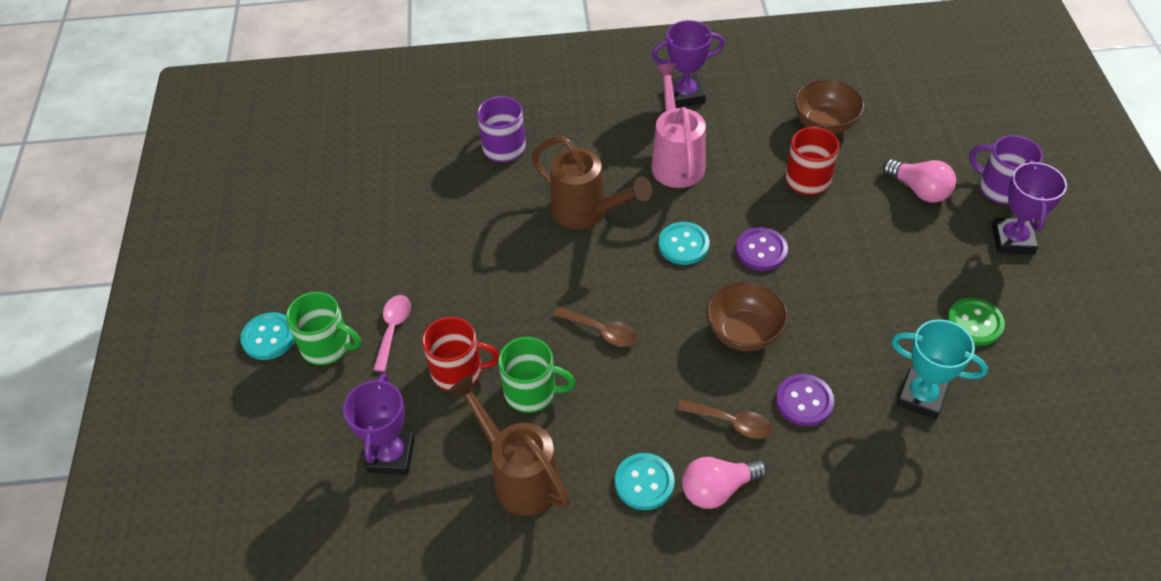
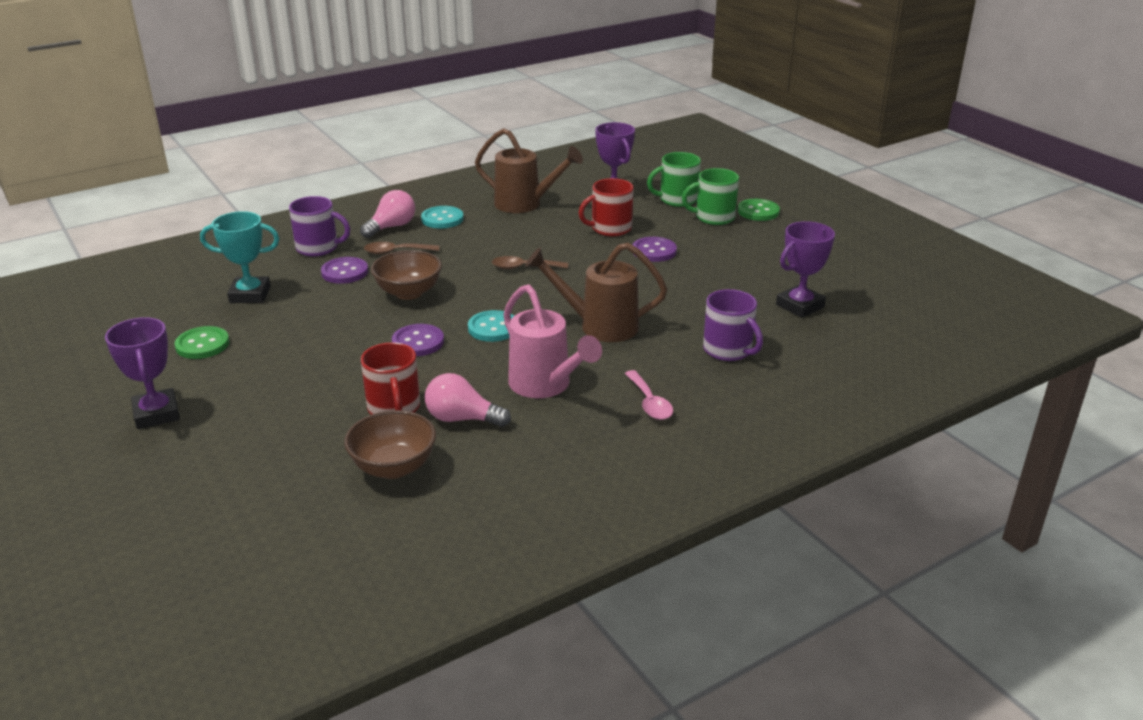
camera: 150 degrees right, 20 degrees down
(269, 337) = (758, 211): turquoise button -> green button
(393, 329) = (679, 233): pink spoon -> pink spoon (649, 402)
(447, 306) = (654, 251): none -> purple button
(532, 392) = (549, 232): green mug -> green mug (677, 200)
(685, 95) = (581, 450): purple trophy -> purple trophy (800, 306)
(919, 190) = (263, 431): pink light bulb -> pink light bulb (462, 419)
(1000, 188) = (165, 458): purple mug -> purple mug (318, 248)

